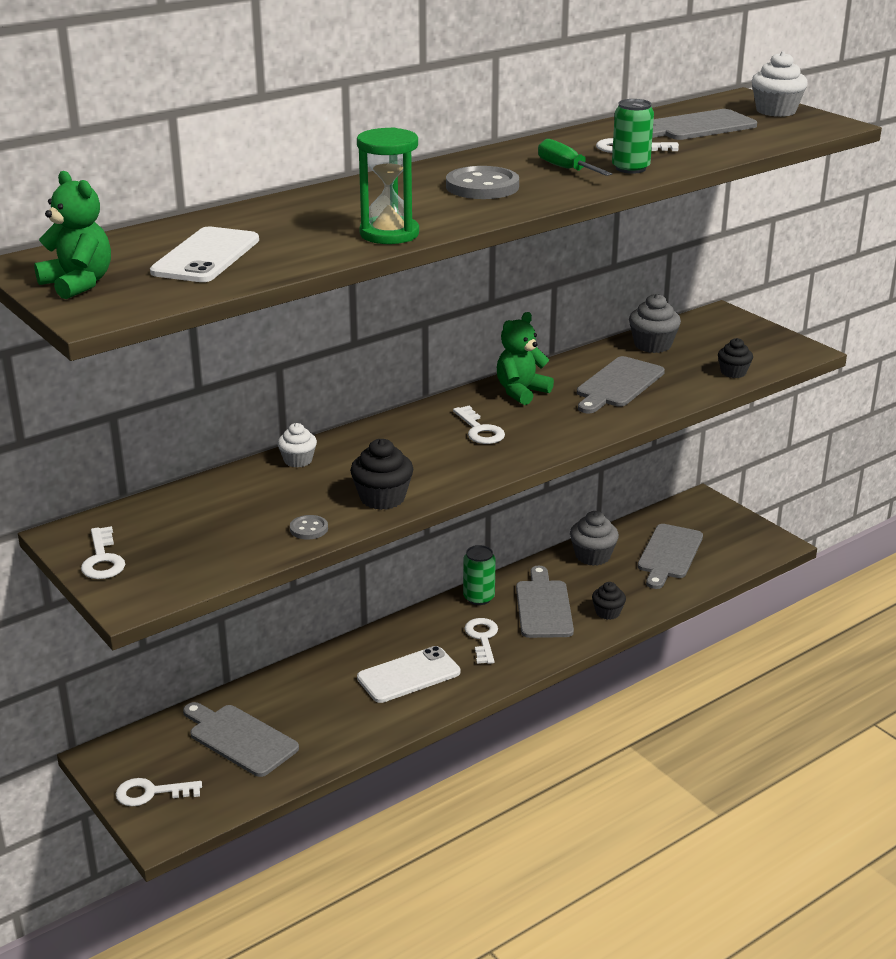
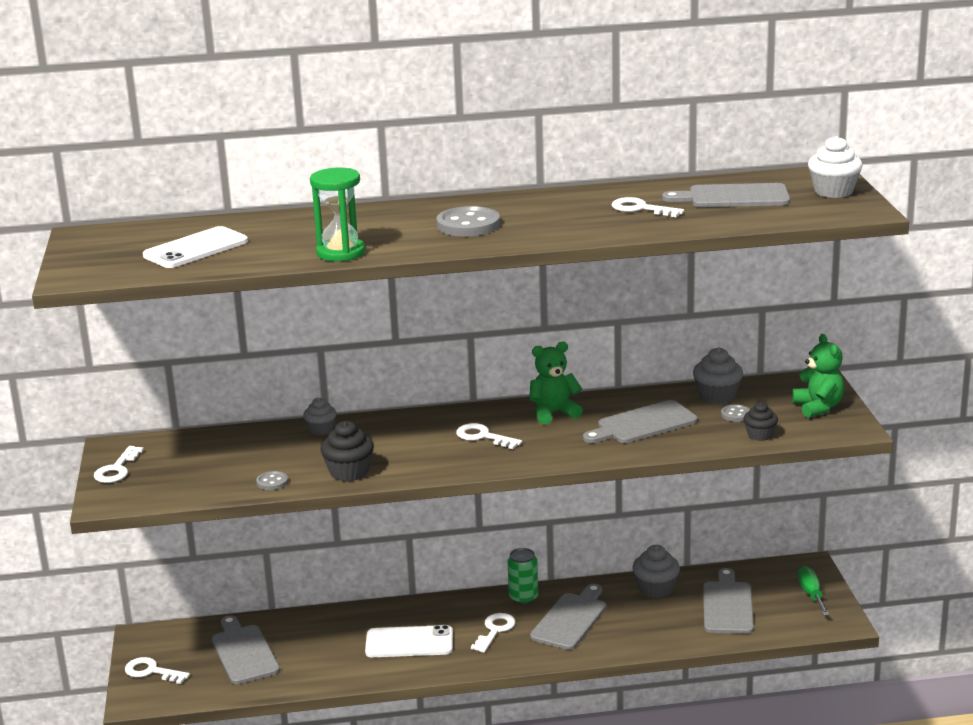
camera: 30 degrees right, 5 degrees down
(78, 284) = (91, 255): green teddy bear -> green teddy bear (818, 407)
(298, 460) = (321, 429): white cupcake -> grey cupcake
(479, 430) = (483, 437): white key -> white key turned 120 degrees clockwise
(565, 169) = (558, 219): green screwdriver -> green screwdriver (811, 594)
(607, 612) = (621, 639): black cupcake -> none
(630, 168) = (611, 227): green can -> none
(669, 554) = (727, 605): grey cutting board -> grey cutting board turned 135 degrees clockwise
(689, 358) = (736, 414): none -> grey button

